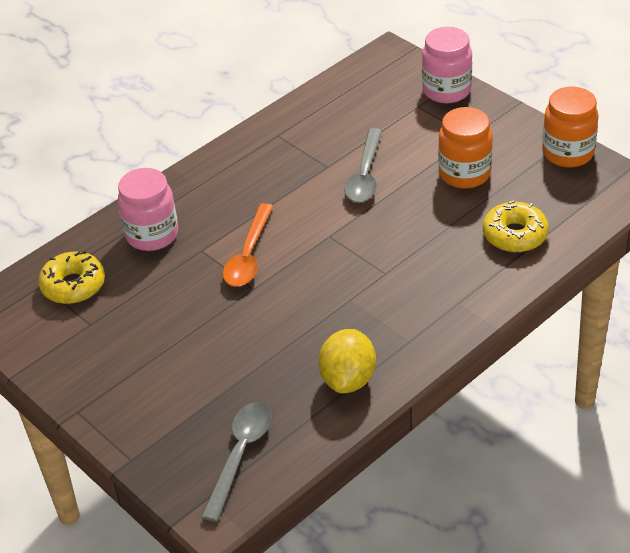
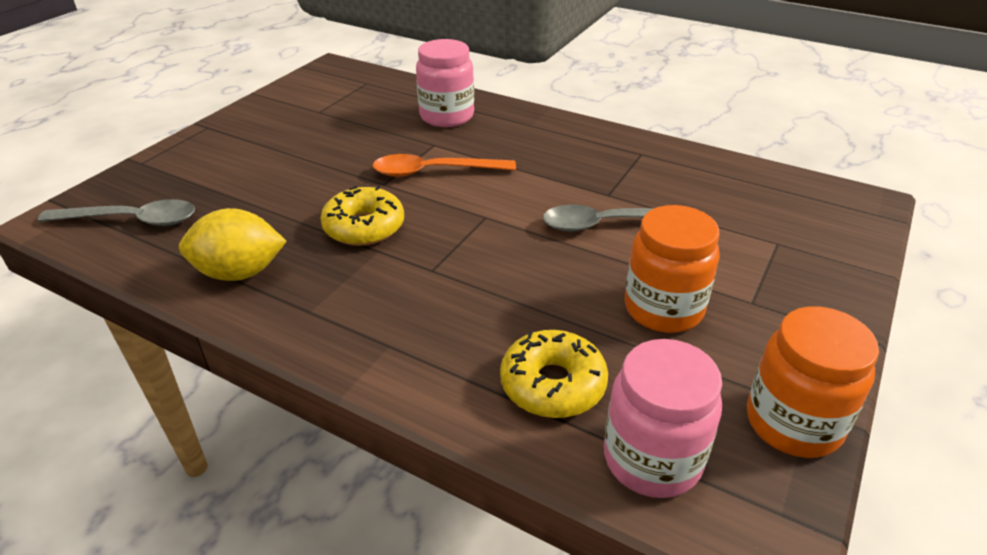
camera: 70 degrees right, 5 degrees down
(73, 285) = (367, 95): yellow donut -> yellow donut (364, 227)
(446, 90) = (834, 263): pink jar -> pink jar (652, 459)

